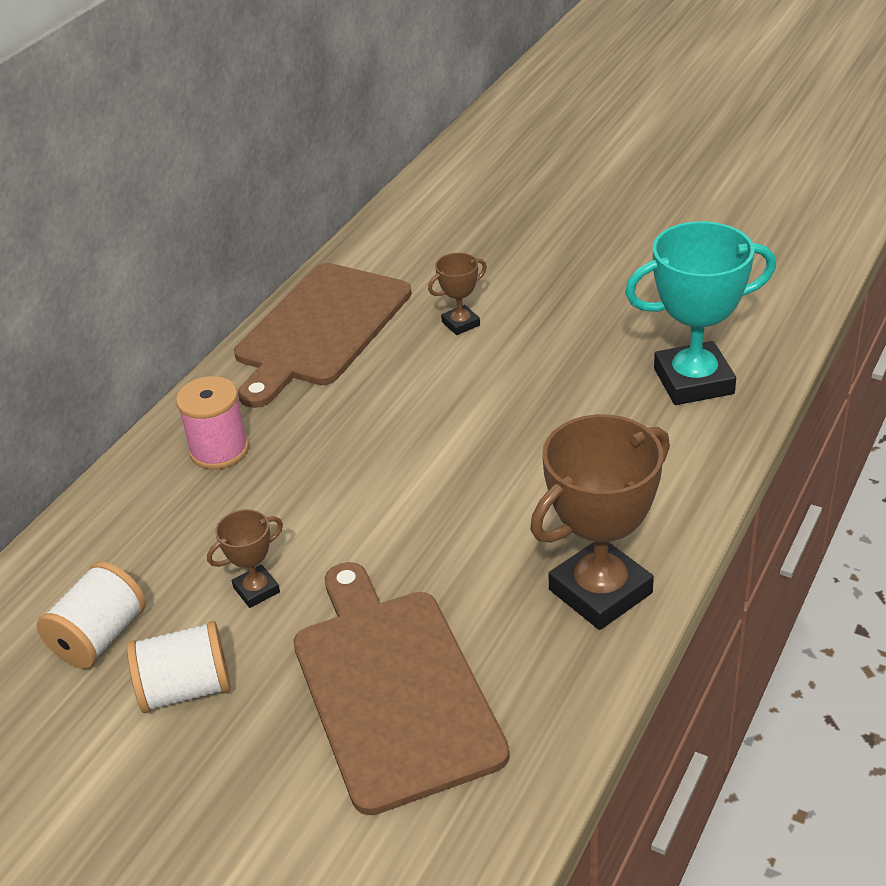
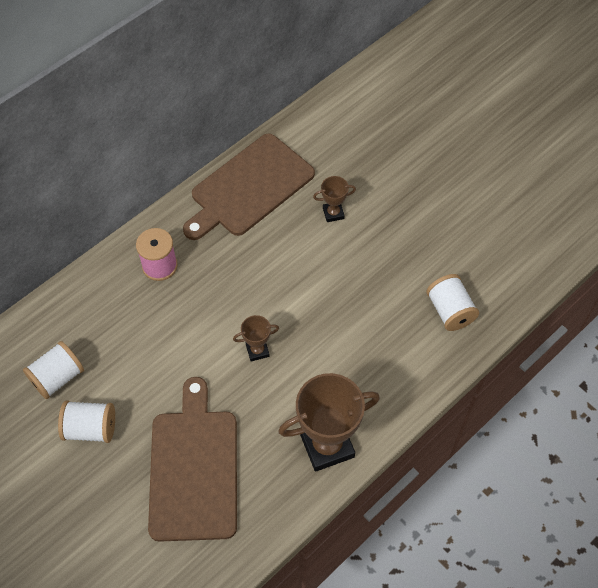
camera: 15 degrees right, 20 degrees up
(256, 590) = (147, 376): brown trophy -> brown trophy (257, 350)
(693, 381) = (450, 311): turquoise trophy -> white spool

